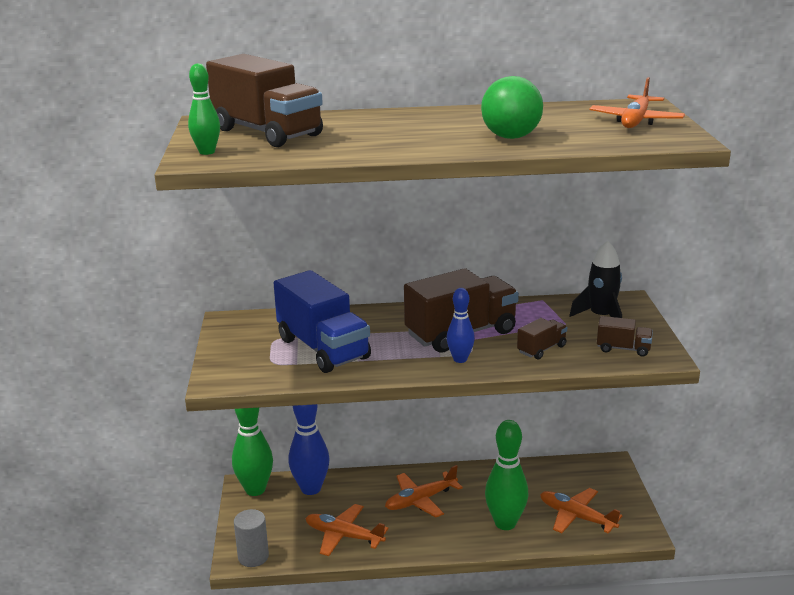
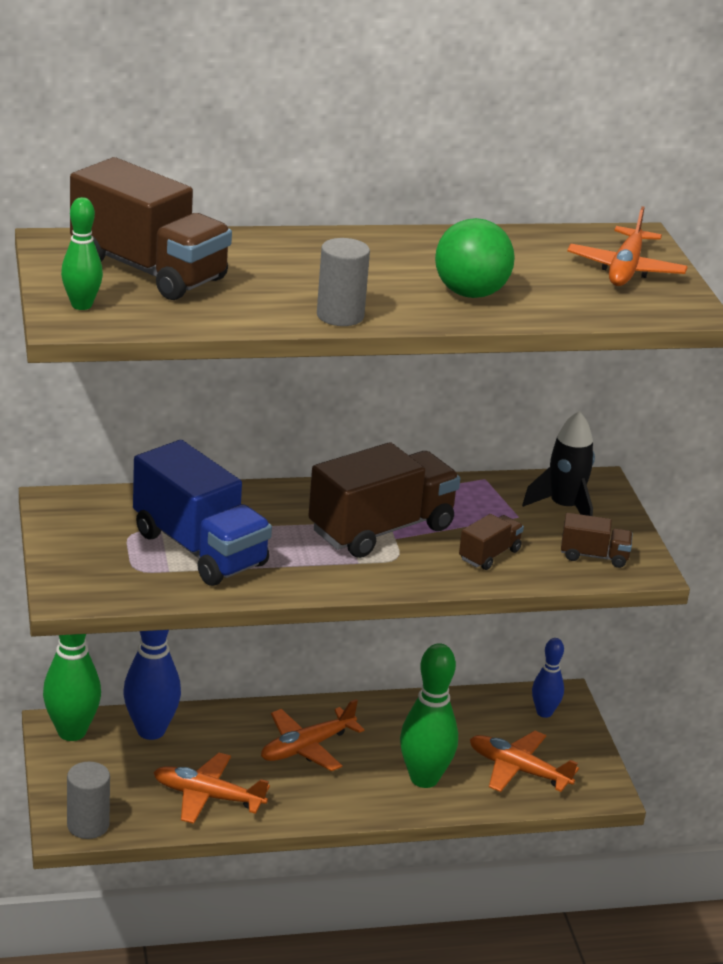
camera: 10 degrees left, 5 degrees up
(404, 152) = (340, 316): none -> grey cylinder
(460, 359) = (385, 568): blue bowling pin -> blue bowling pin (544, 712)

